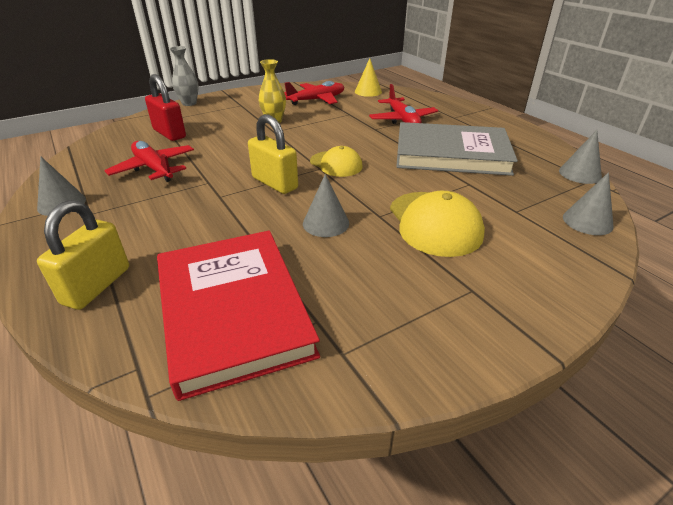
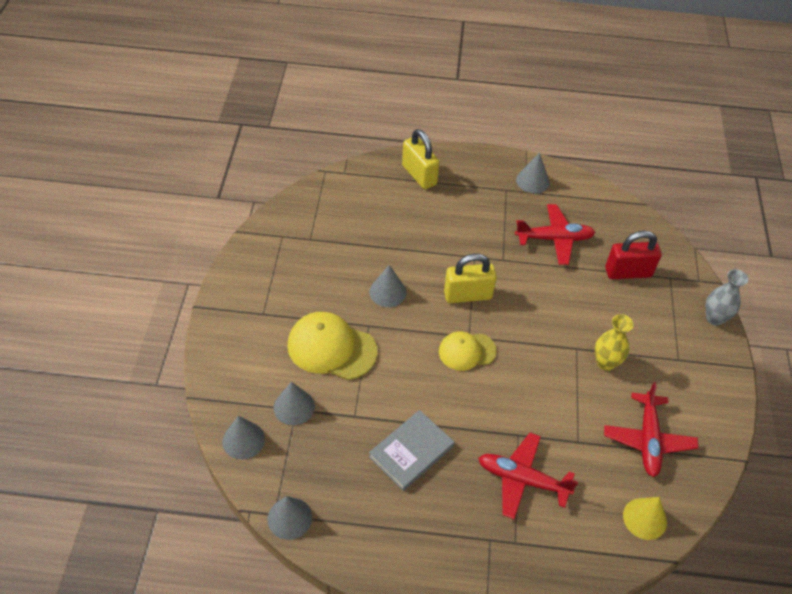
camera: 125 degrees right, 15 degrees up
(233, 310) = (349, 214): red book -> none
(451, 154) = (411, 451): grey book -> grey book, size x0.57
(516, 213) = (294, 407): none -> grey cone

